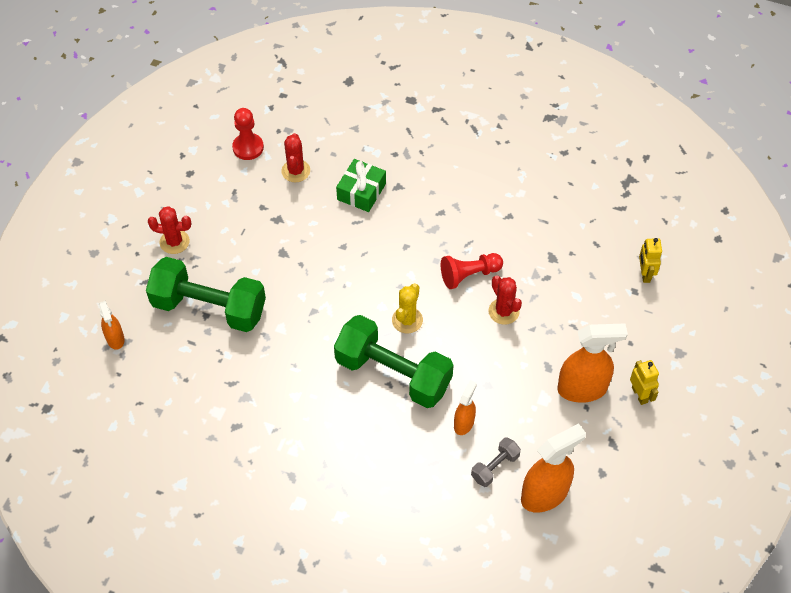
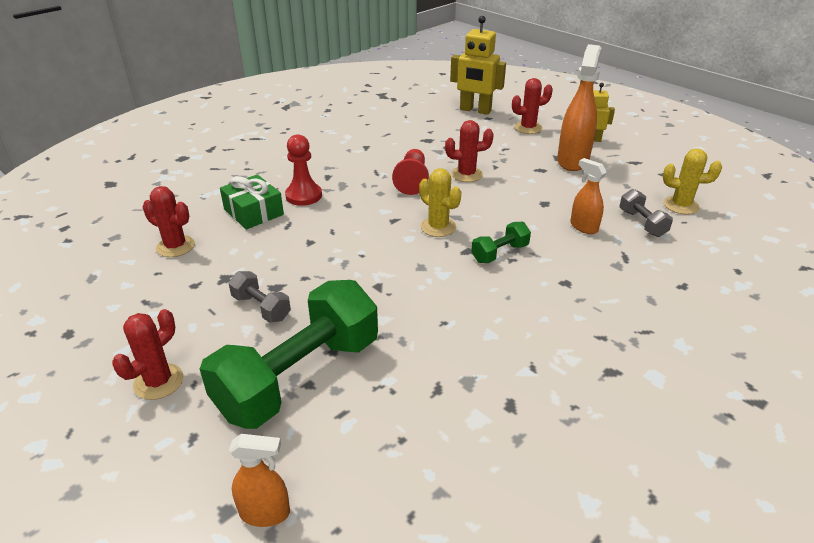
camera: 65 degrees left, 20 degrees down
(248, 147) = (97, 272): red pawn -> red pawn (303, 196)
(258, 256) = (261, 307): none -> grey dumbbell
(393, 373) = (499, 253): green dumbbell -> green dumbbell, size x0.44
(545, 494) = (681, 205): orange spray bottle -> yellow cactus
(632, 333) = (528, 128): none -> red cactus
(645, 274) = (475, 110): yellow robot -> yellow robot, size x1.68

